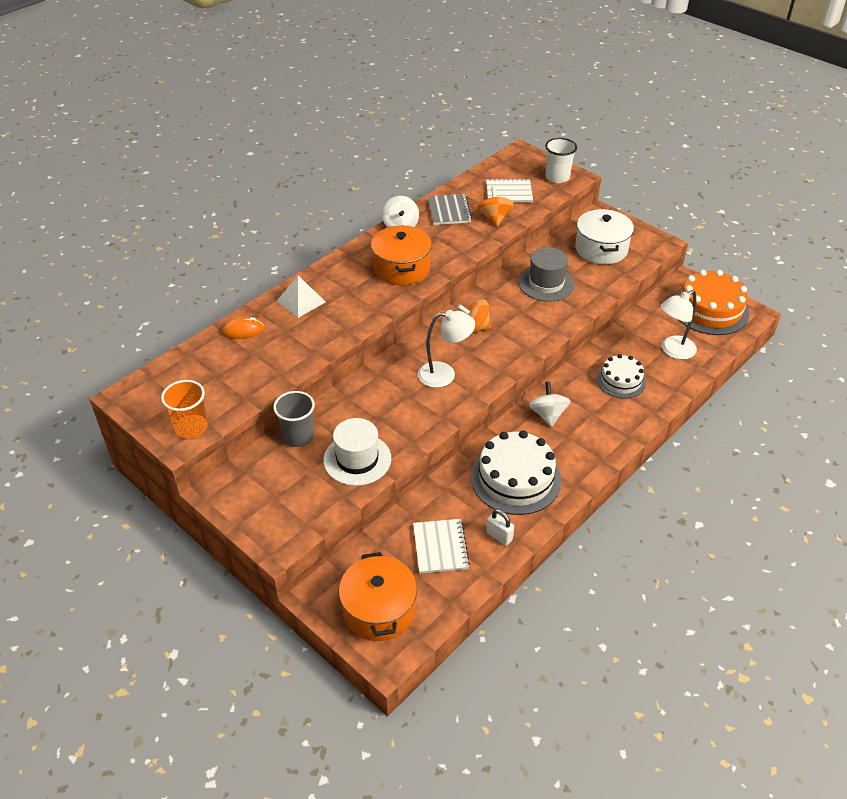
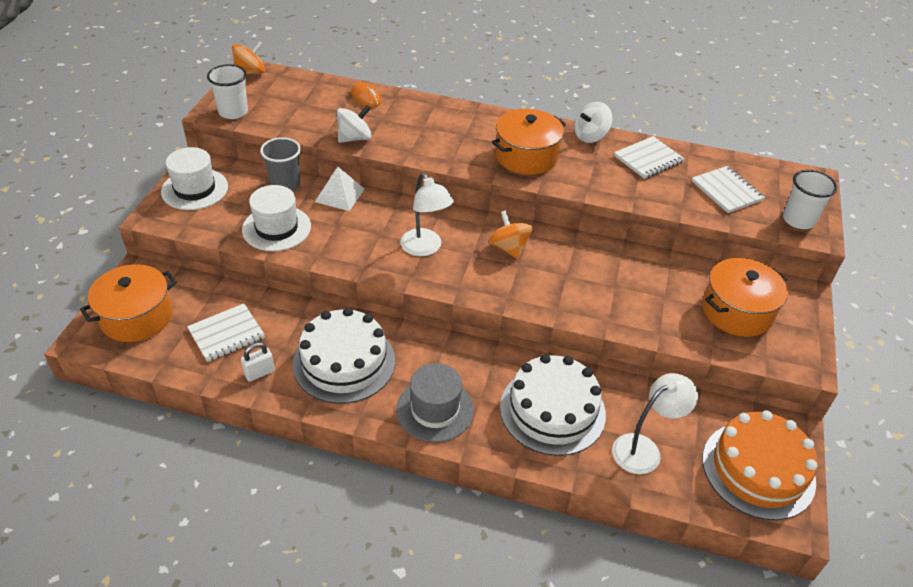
camera: 60 degrees right, 0 degrees up
(191, 427) = (233, 112): orange cup -> white cup
(256, 504) = (194, 189): none -> white hat
(301, 301) = (428, 114): white pyramid -> white pyramid (340, 195)
(449, 211) = (648, 159): grey notebook -> white notebook
(494, 218) = (669, 193): orange spinning top -> orange spinning top (250, 72)
(499, 536) = (259, 373): white padlock -> white padlock turned 45 degrees clockwise
(546, 283) = (629, 281): grey hat -> grey hat (435, 409)
(548, 415) = (452, 361): white spinning top -> white spinning top (354, 138)
(601, 249) = (737, 311): white pot -> orange pot
(621, 380) = (552, 410): white cake -> white cake, size x1.66
(673, 351) = (644, 449): white lamp -> white lamp turned 120 degrees clockwise

